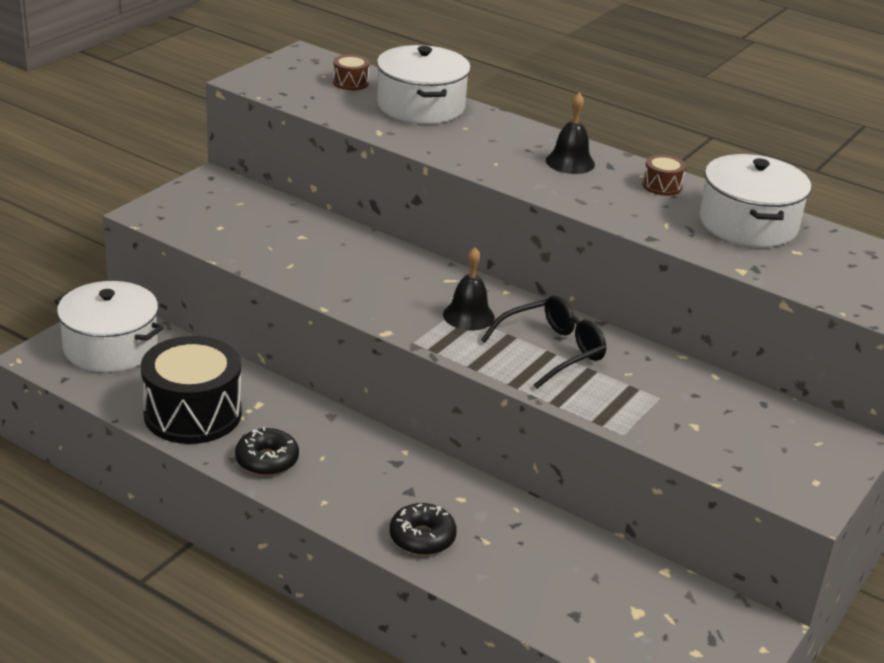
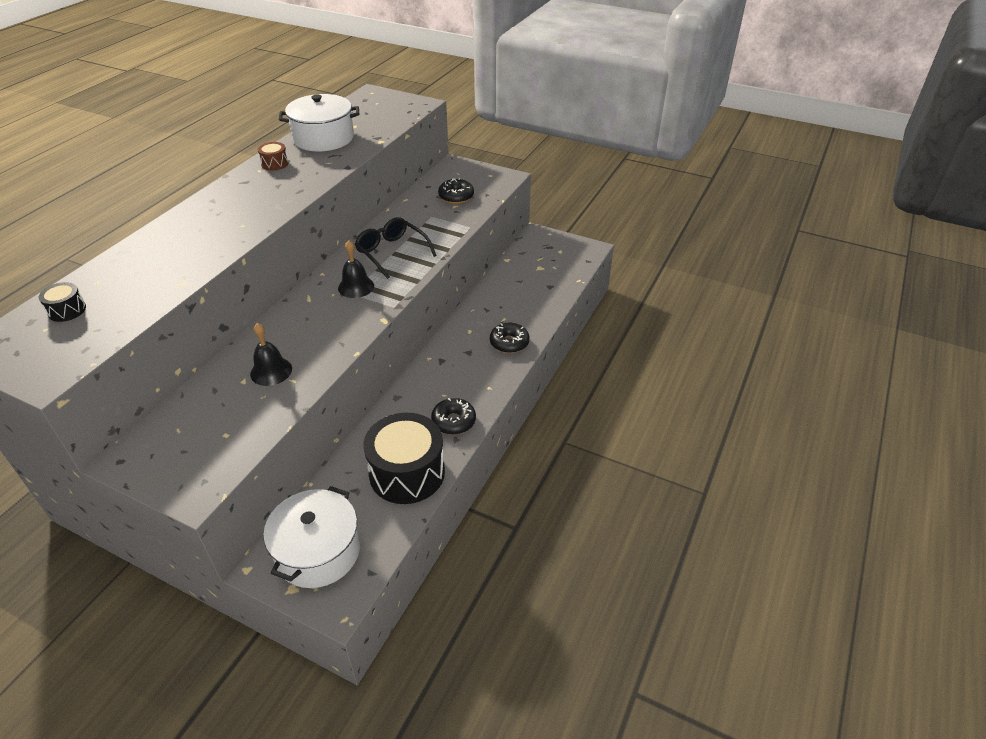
camera: 95 degrees left, 10 degrees up
(350, 83) = (67, 310): brown drum -> black drum
(421, 106) = (129, 266): white pot -> none
(570, 162) = (239, 196): black bell -> black bell (271, 371)
(727, 430) = (456, 196): none -> black donut

